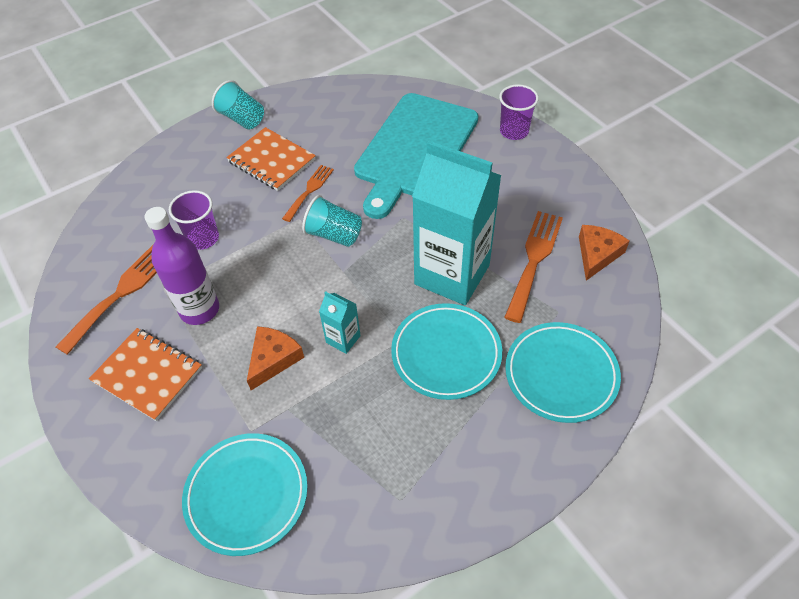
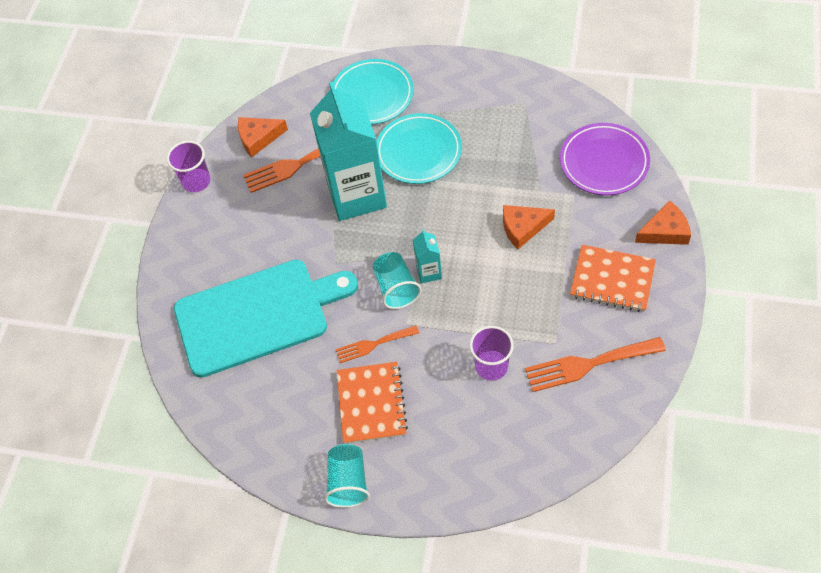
camera: 130 degrees left, 5 degrees up
(123, 464) = (665, 231): none -> orange cheese
(148, 375) = (612, 280): orange notebook -> orange notebook turned 60 degrees counterclockwise
(199, 309) = (542, 303): purple bottle -> none
(247, 495) = (604, 162): turquoise plate -> purple plate
(343, 339) = (468, 207): turquoise carton -> turquoise carton (429, 272)
(514, 131) = (172, 269): purple cup -> purple cup (196, 181)

